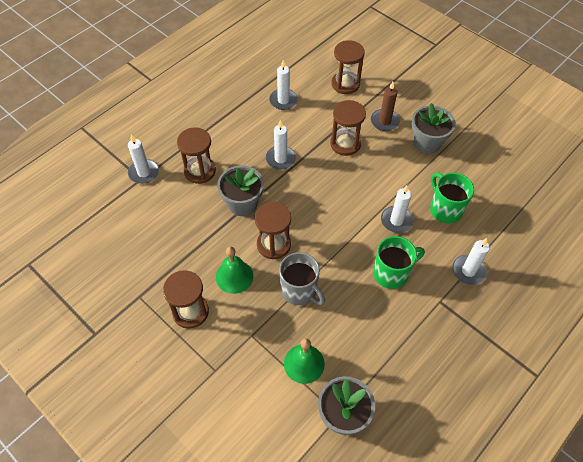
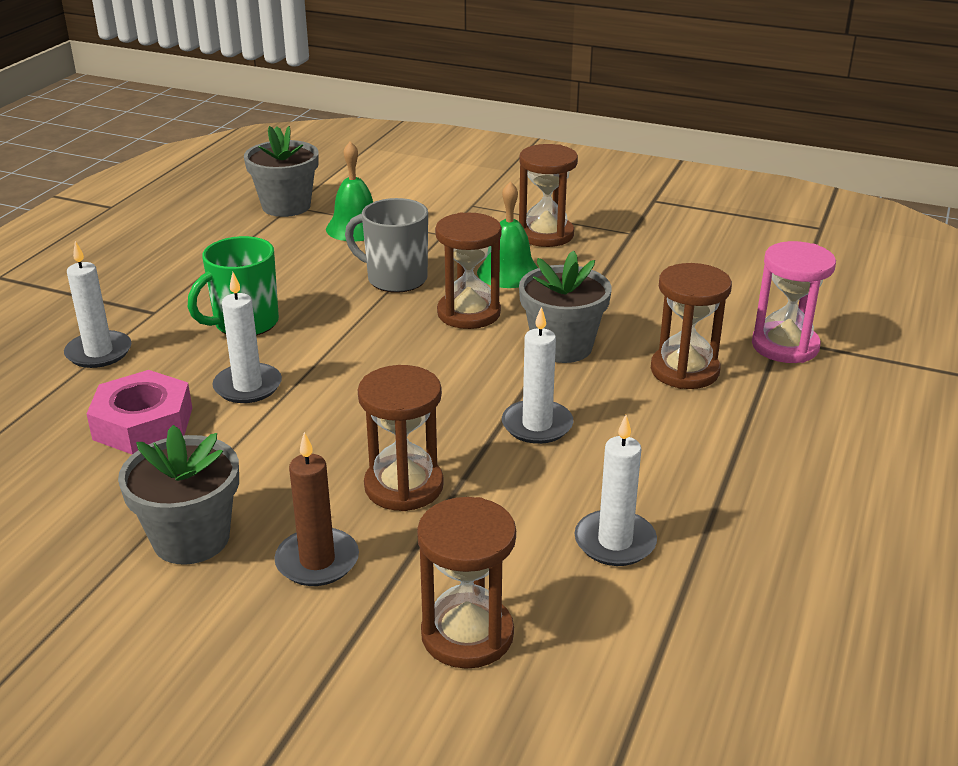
camera: 160 degrees right, 25 degrees down
(144, 173) = (785, 346): white candle -> pink hourglass
(445, 209) = (143, 423): green mug -> pink nut

